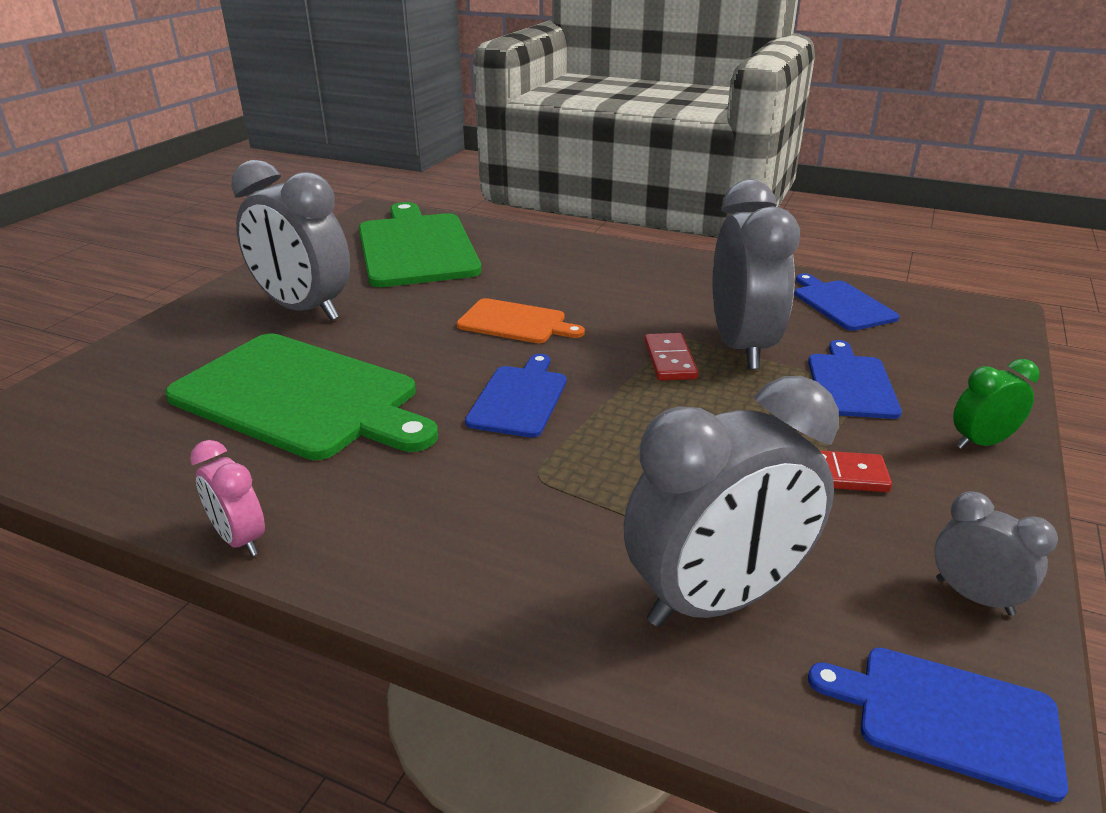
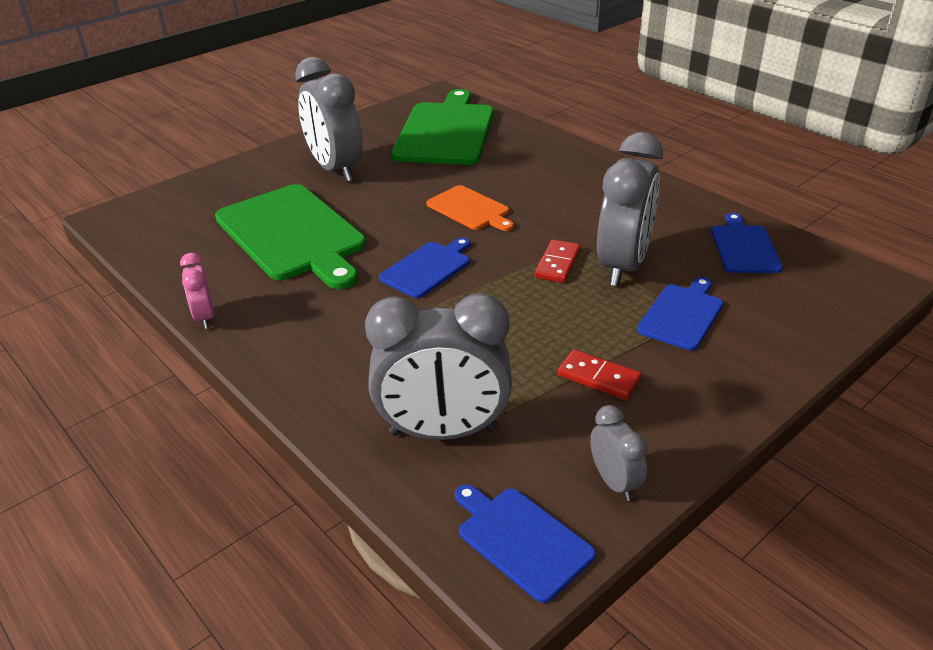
camera: 25 degrees right, 5 degrees up
(981, 443) = (739, 385): green clock -> none

